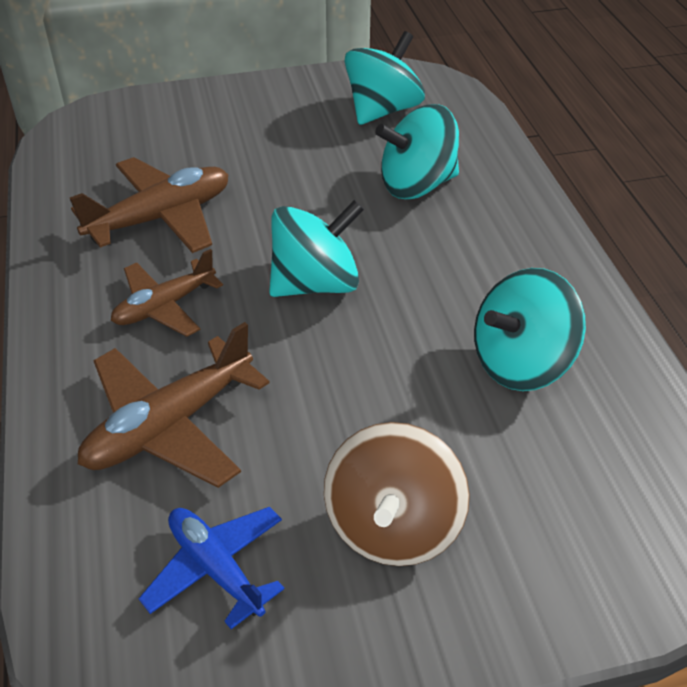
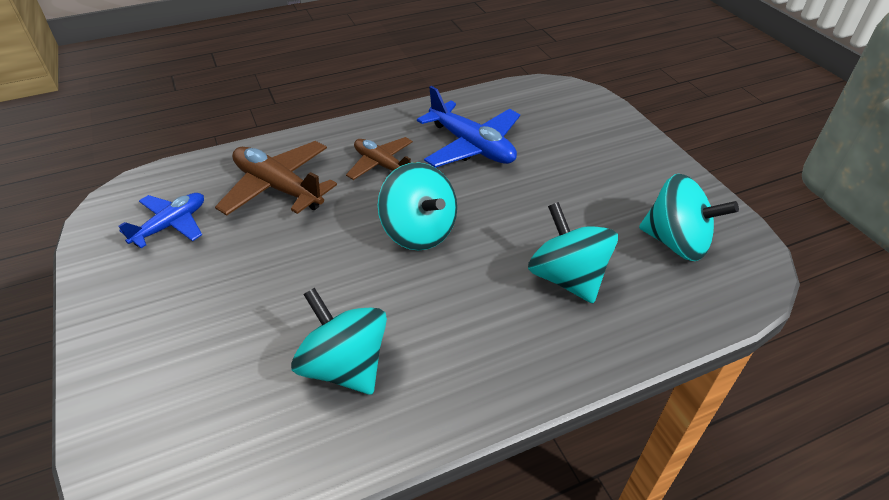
camera: 80 degrees right, 0 degrees up
(161, 218) = (471, 146): brown plane -> blue plane
(393, 526) = (189, 299): brown spinning top -> none

